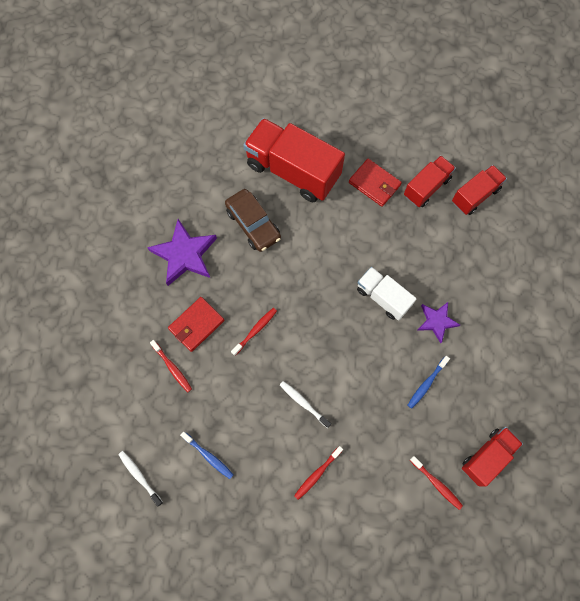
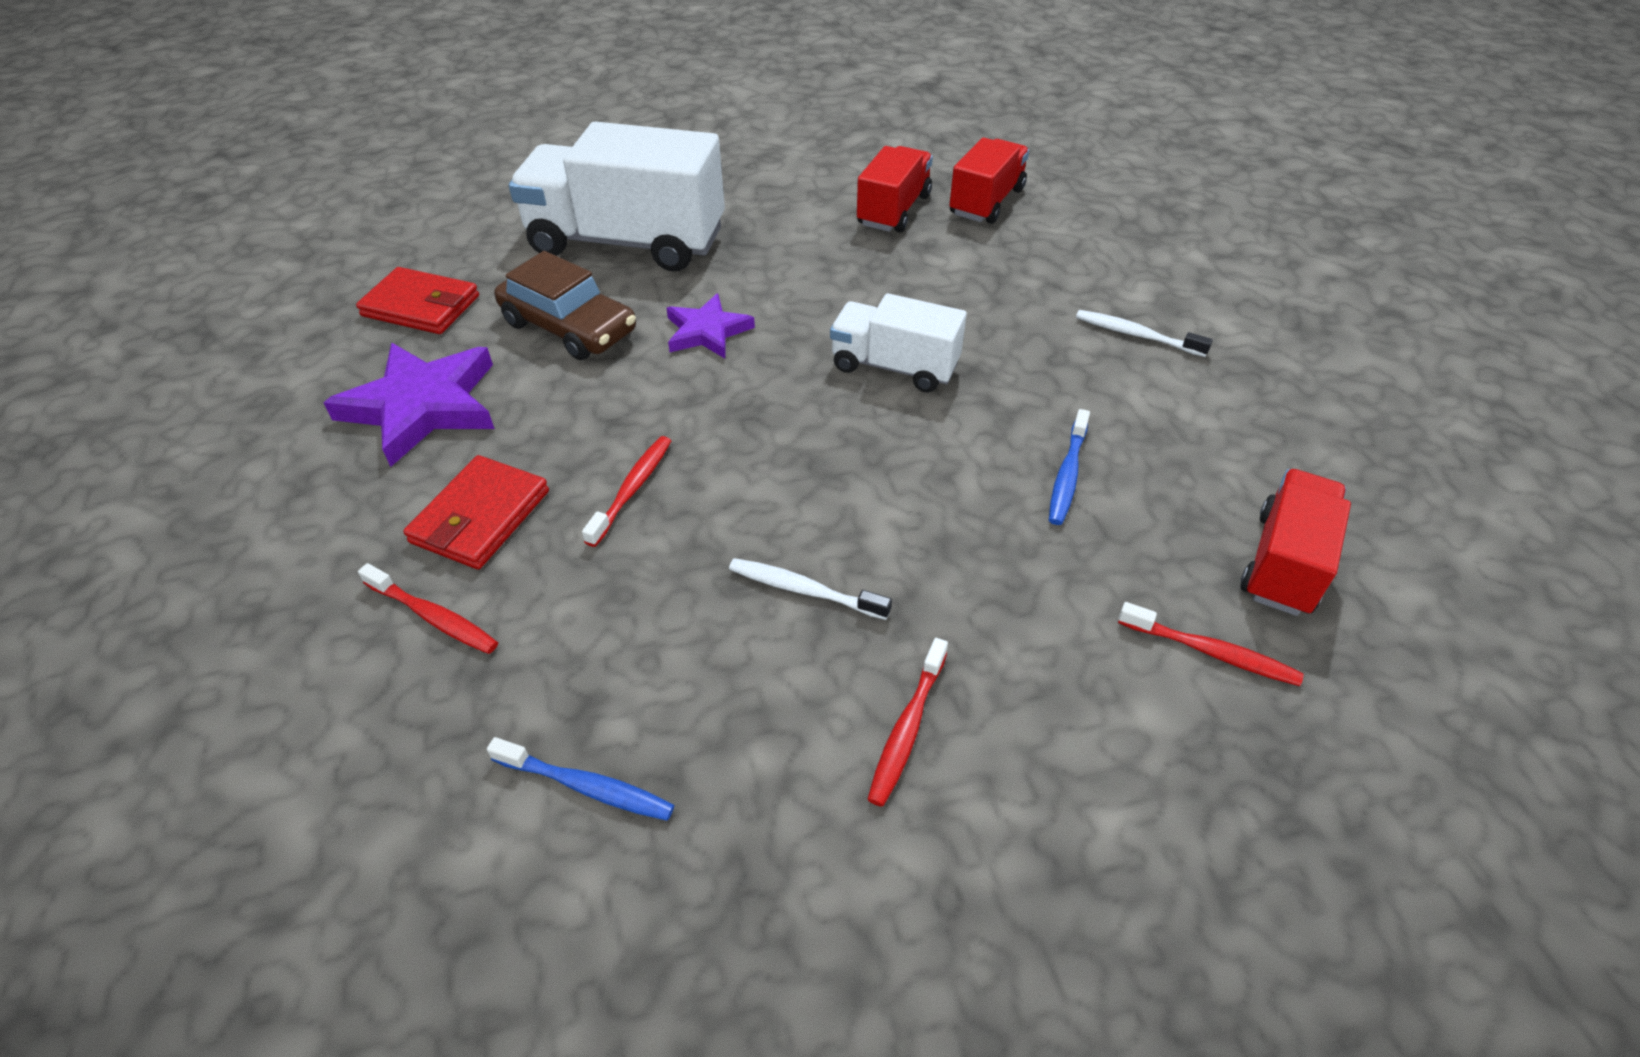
camera: 20 degrees left, 25 degrees down
(139, 476) = (378, 913): white toothbrush -> white toothbrush (1136, 335)
(293, 171) = (627, 242): red truck -> white truck
(374, 184) = (795, 226): red wallet -> red wallet (421, 306)
(436, 321) = (1024, 374): purple star -> purple star (707, 331)

